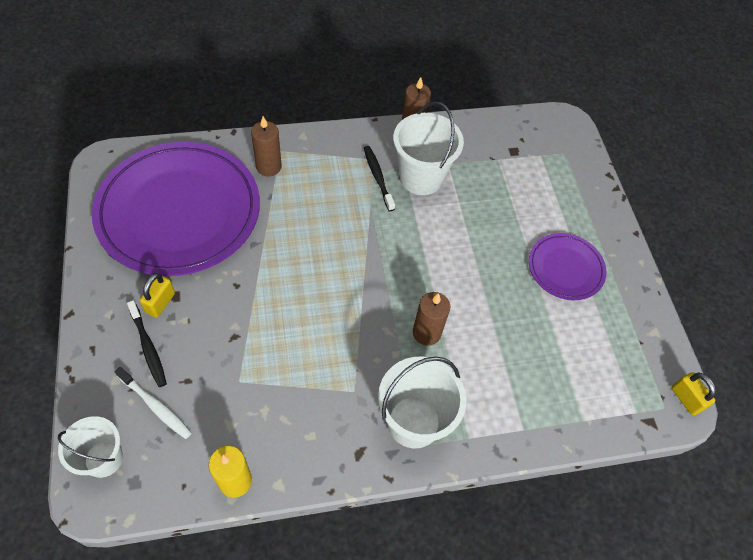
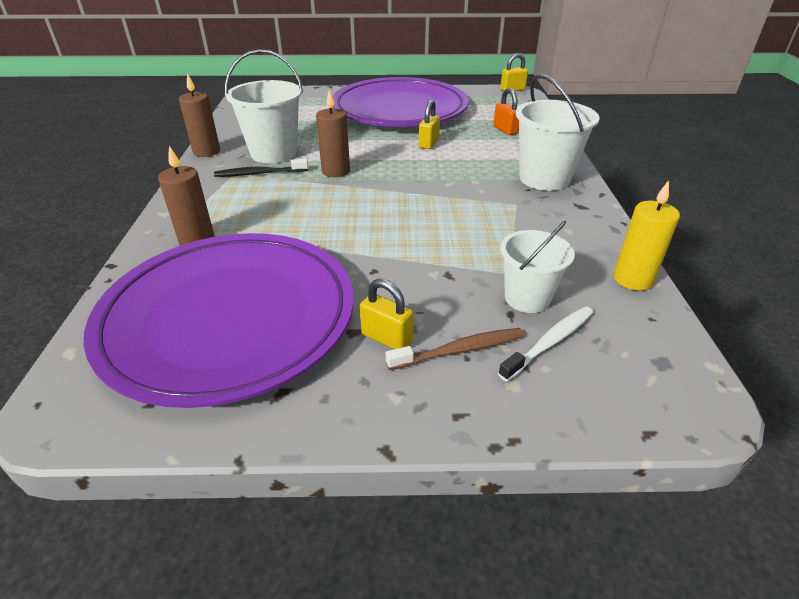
camera: 75 degrees left, 20 degrees down
(103, 459) = (638, 395): white bucket -> white bucket (527, 298)
(148, 347) = (459, 350): black toothbrush -> brown toothbrush
(426, 333) = (453, 165): brown candle -> brown candle (336, 171)
(476, 306) = (429, 143): none -> yellow padlock
(536, 385) = (505, 130): none -> orange padlock
(565, 268) = (399, 109): purple plate -> purple plate, size x2.09

